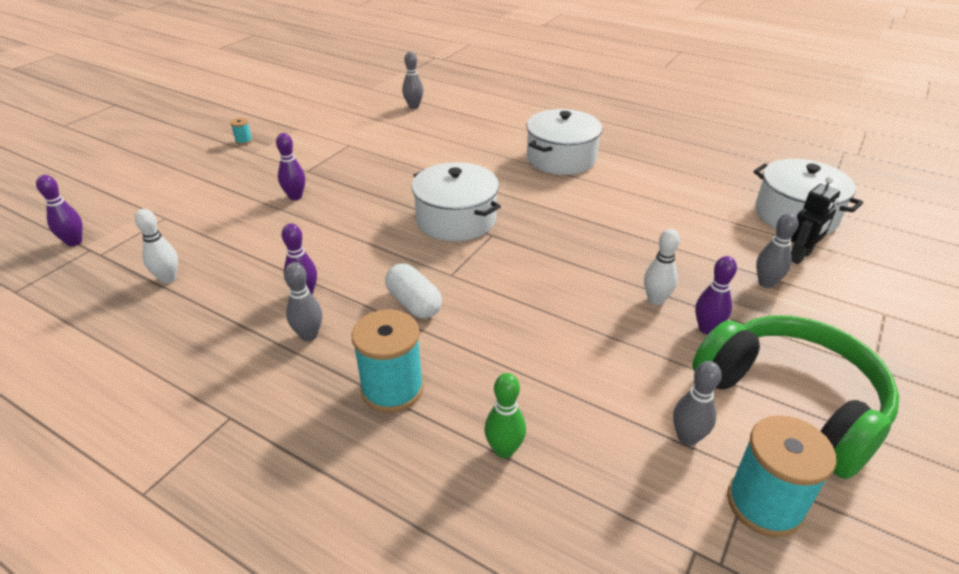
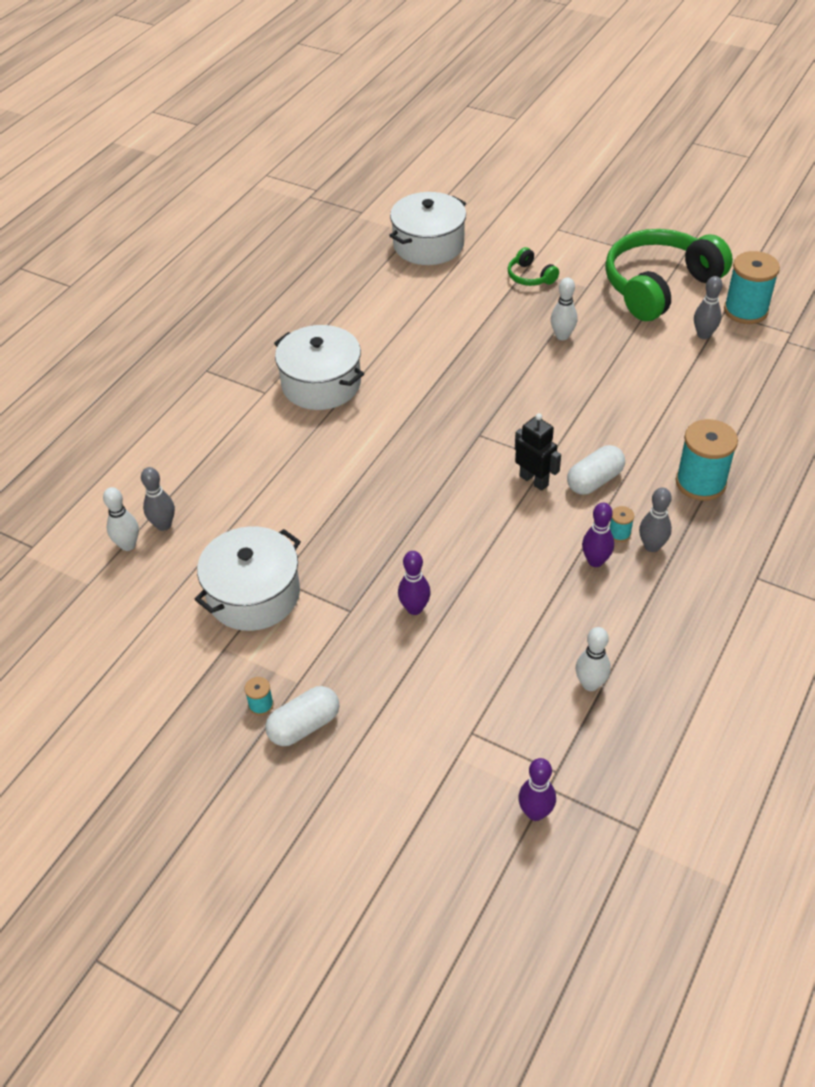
camera: 90 degrees left, 10 degrees up
(217, 155) = (304, 726): none -> white capsule
(335, 314) = (619, 533): none -> turquoise spool
(399, 97) = (128, 545): none -> white bowling pin
(456, 219) = (453, 462): white pot -> white pot (253, 594)
(504, 450) = (740, 419): green bowling pin -> none
(707, 329) = (592, 313): purple bowling pin -> none
(766, 283) = (530, 276): grey bowling pin -> green headphones
(800, 256) = (491, 253): black robot -> black robot (534, 480)

